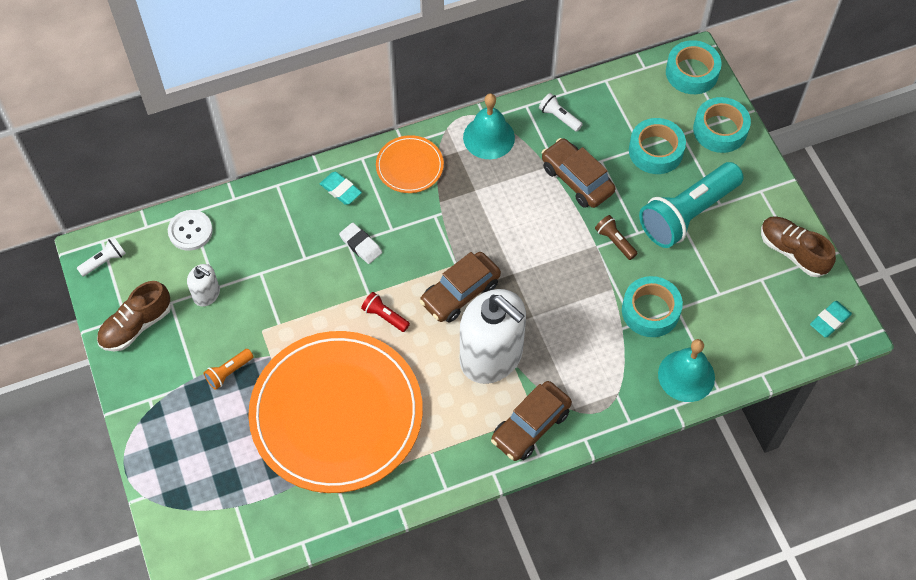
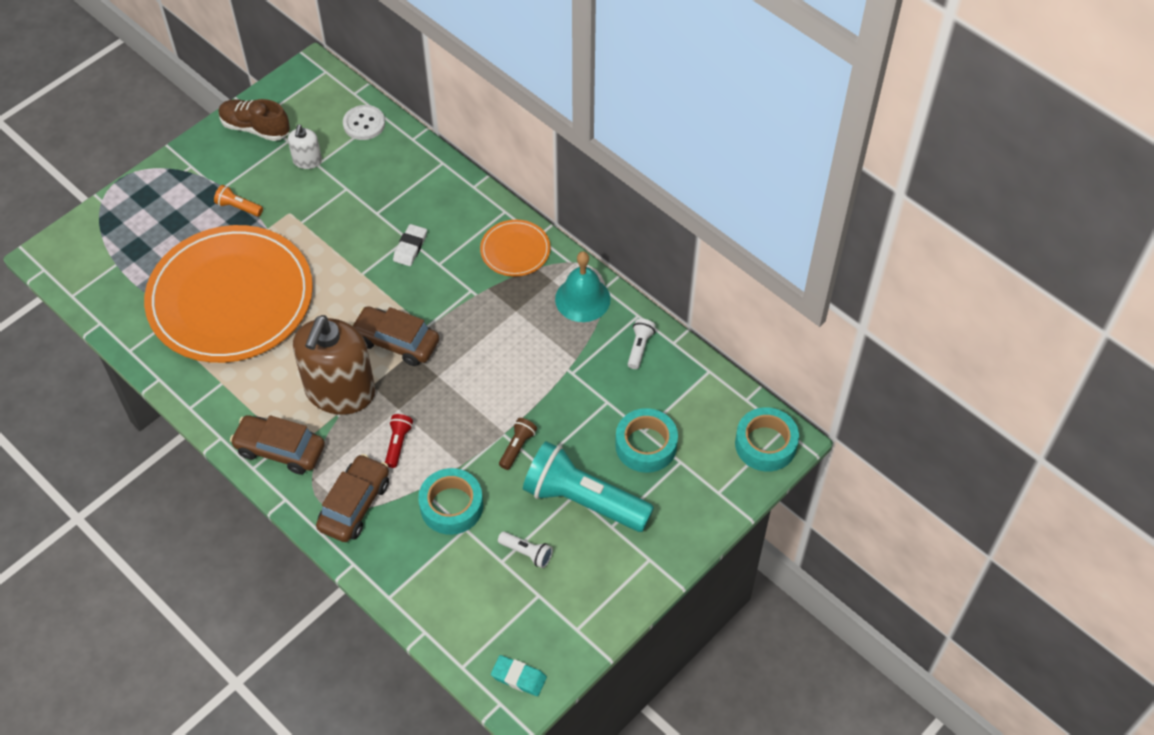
camera: 65 degrees right, 5 degrees down
(104, 261) = (306, 81): white flashlight -> white flashlight (526, 553)
(341, 190) = (461, 210): turquoise eraser -> none
(385, 316) = (344, 294): red flashlight -> red flashlight (398, 444)
(491, 356) = (340, 391): white soap dispenser -> brown soap dispenser
(577, 179) = (573, 389): brown car -> brown car (354, 505)
(686, 375) = (392, 563): turquoise bell -> none
(720, 130) = (706, 495): turquoise tape -> none
(793, 252) = (587, 614): brown shoe -> none

